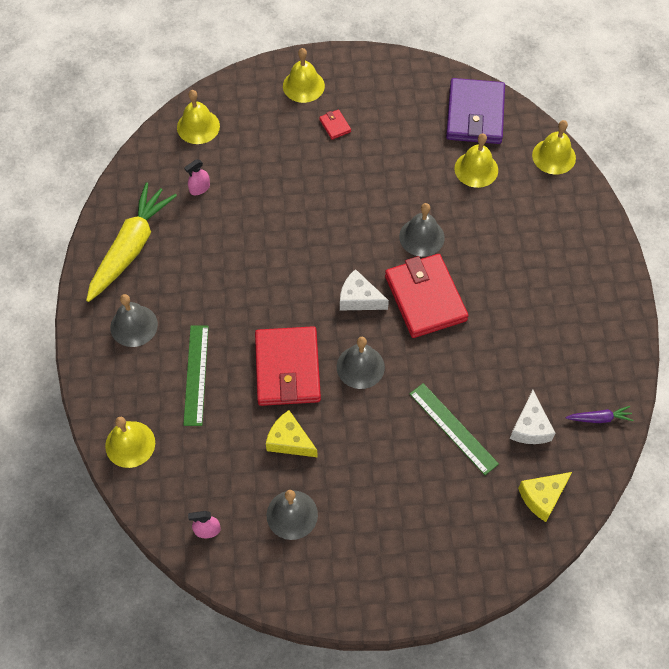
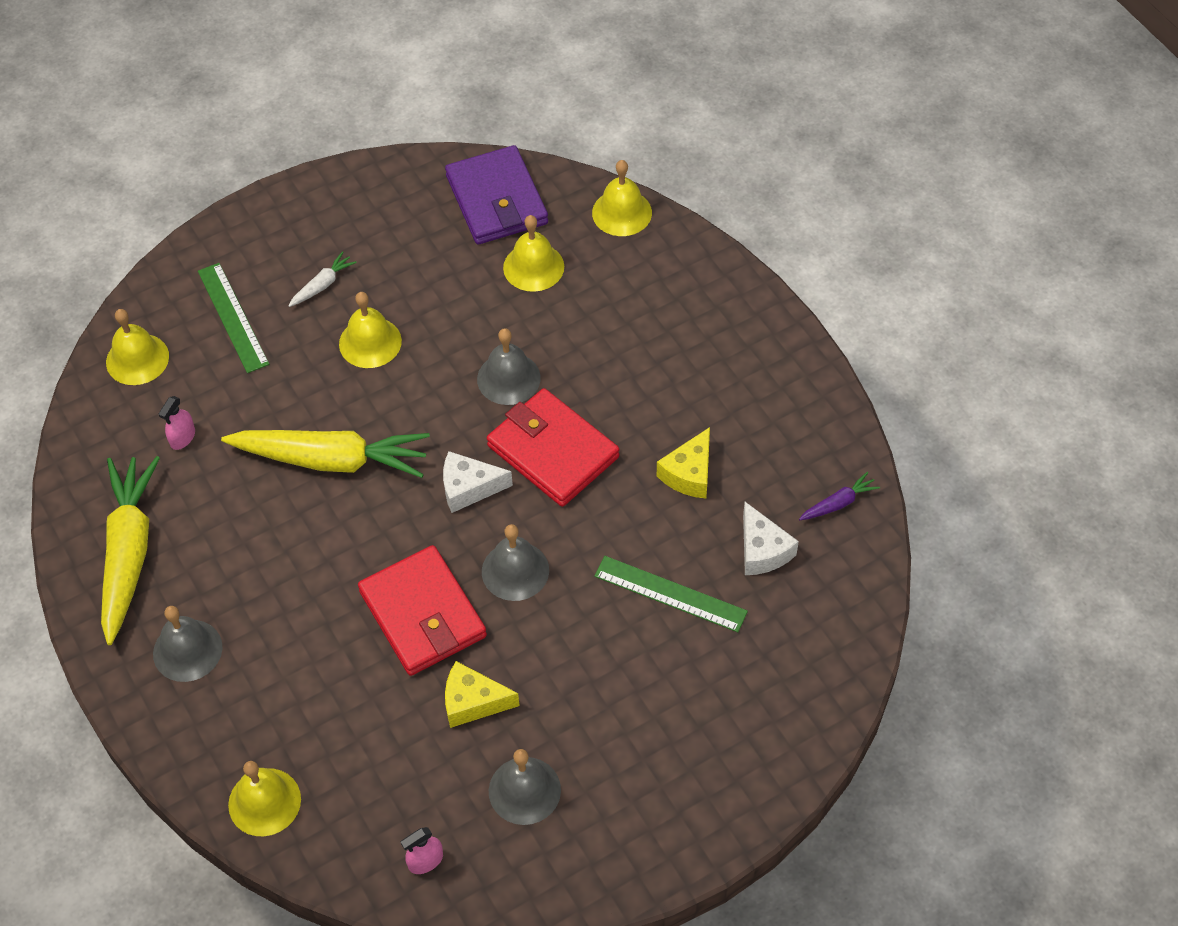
camera: 25 degrees left, 5 degrees down
(196, 374) = (306, 675): green ruler -> green ruler (233, 317)
(282, 242) = (331, 460): none -> yellow carrot
(303, 86) = (253, 251): yellow bell -> yellow bell (370, 342)
(335, 126) = (322, 285): red wallet -> white carrot
(542, 497) = (820, 626): yellow cheese -> yellow cheese (689, 473)

